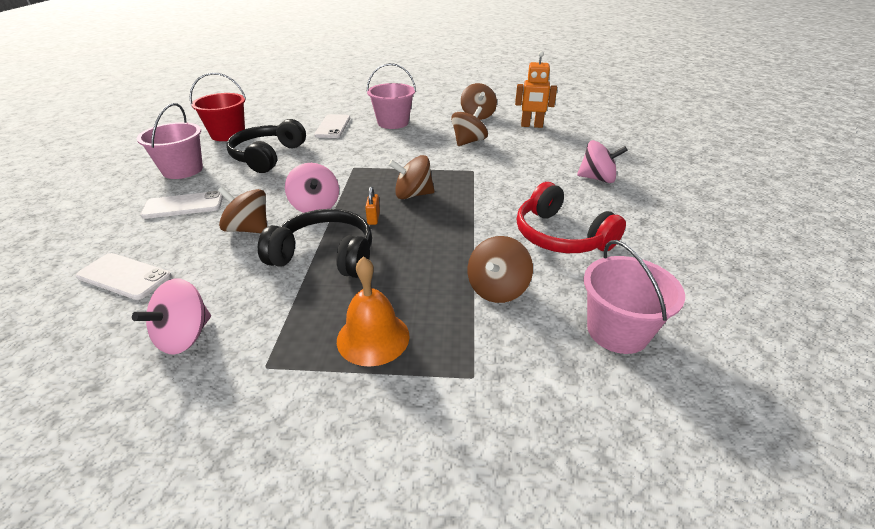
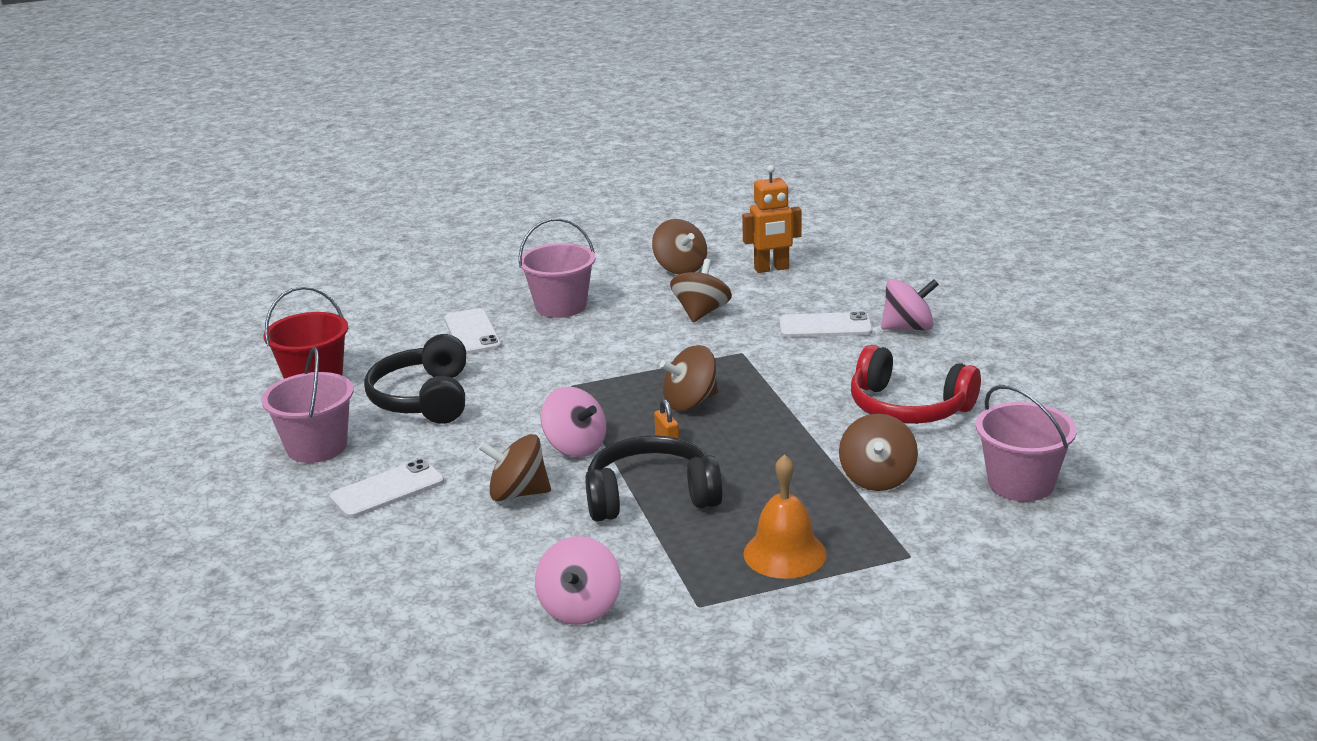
camera: 20 degrees left, 10 degrees down
(124, 276) = (425, 580): white phone -> white phone (825, 326)

